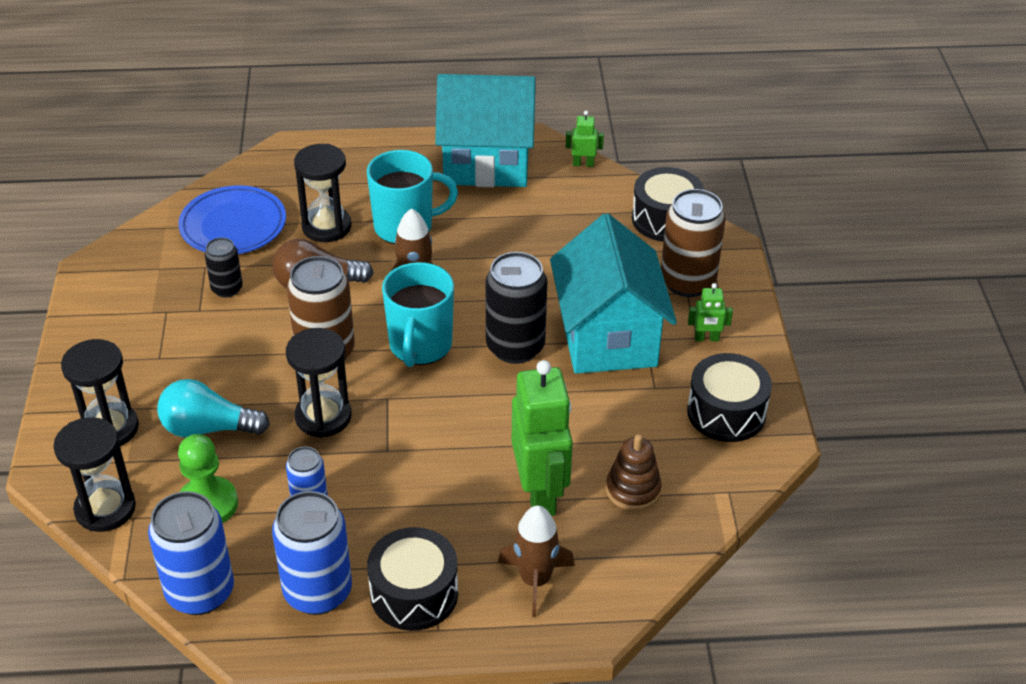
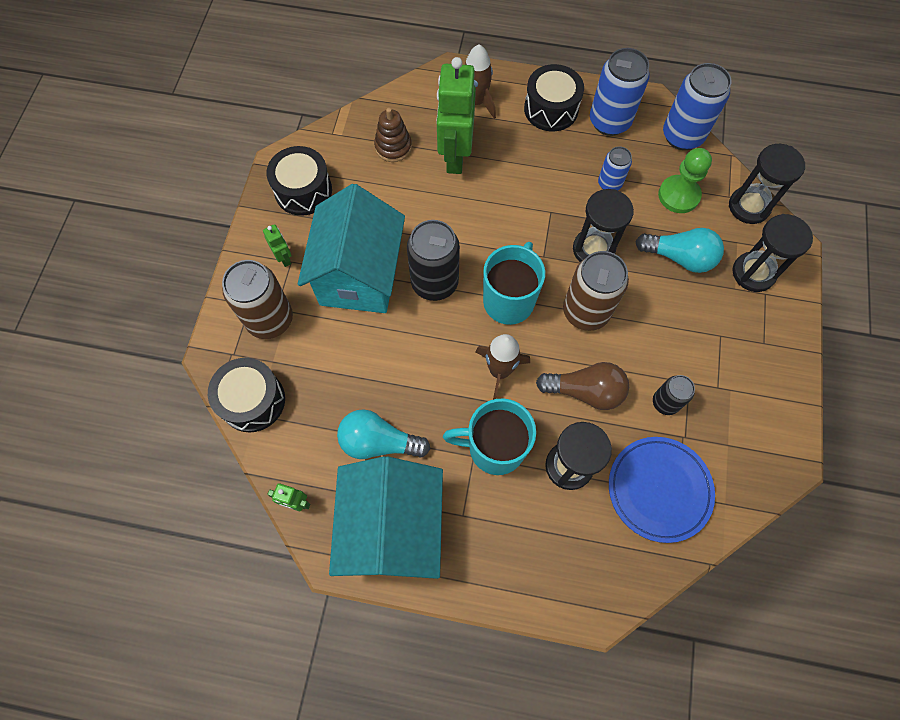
camera: 165 degrees left, 25 degrees up
(486, 163) = (392, 527): turquoise house -> turquoise house turned 75 degrees clockwise
(523, 212) = (379, 442): none -> turquoise light bulb
(706, 338) = (284, 258): green robot -> green robot turned 45 degrees clockwise

